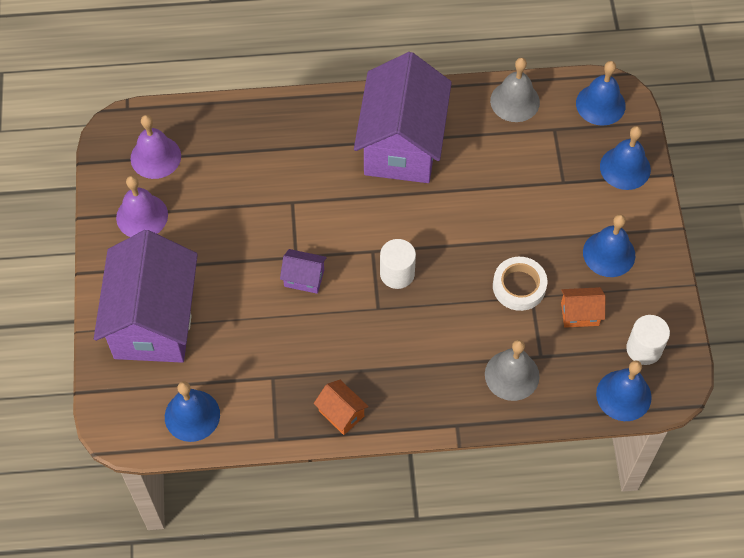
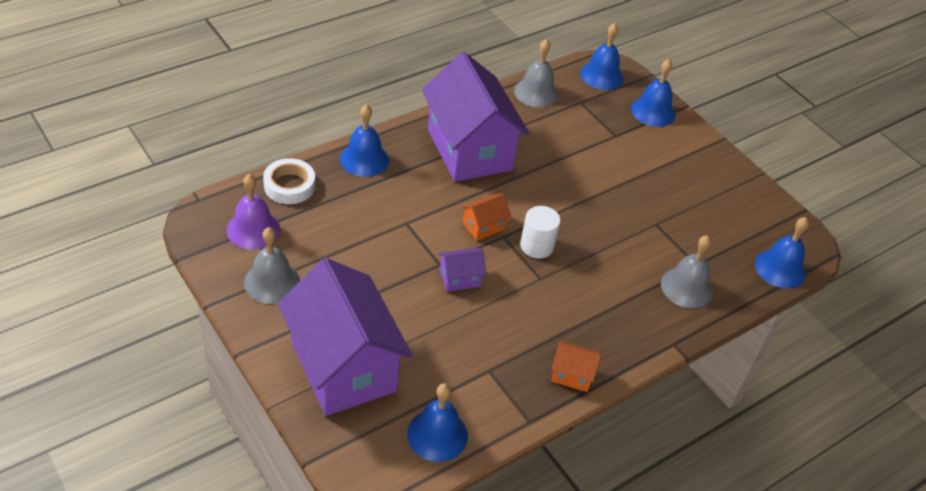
camera: 35 degrees left, 15 degrees down
(142, 216) = (272, 282): purple bell -> grey bell
(519, 286) = (641, 220): white tape -> white tape (289, 185)
(580, 314) = (701, 223): orange house -> orange house (483, 226)
(609, 253) = (688, 173): blue bell -> blue bell (364, 159)
(644, 349) = (767, 229): white cylinder -> none

